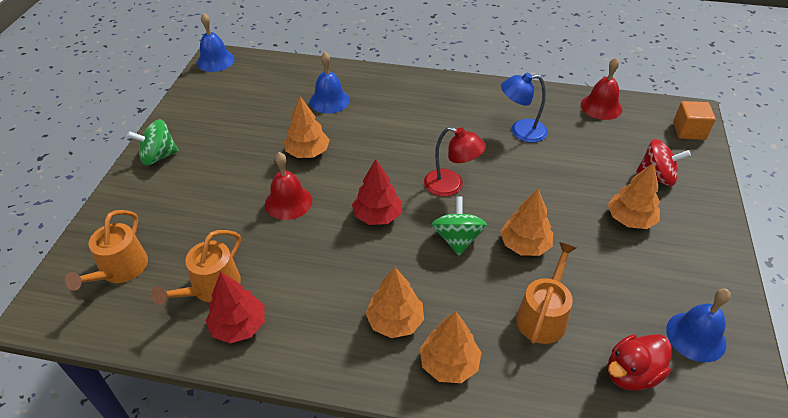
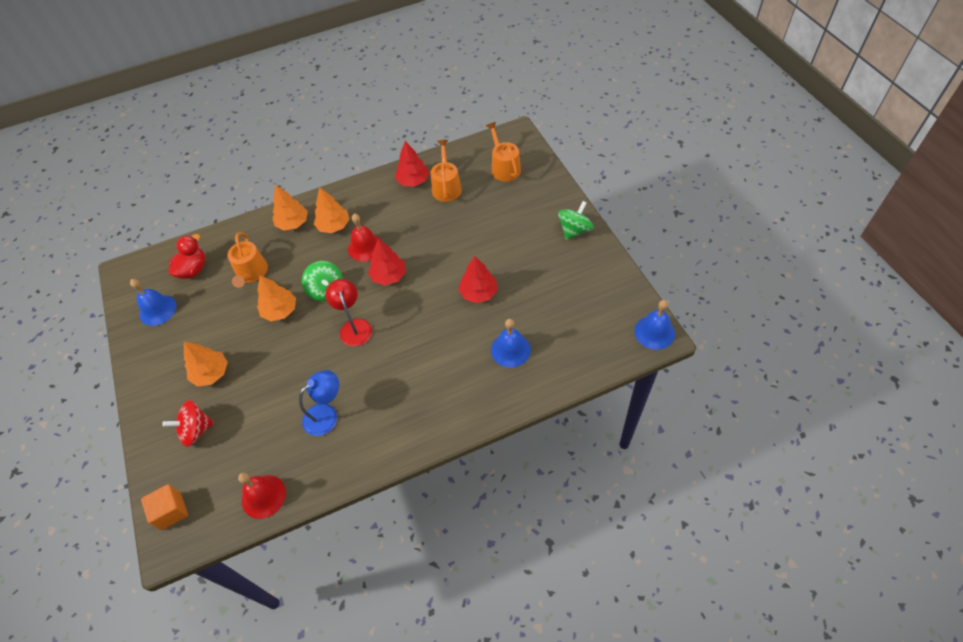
camera: 150 degrees right, 10 degrees up
(288, 202) = (454, 252): red bell -> red bell (365, 247)
(307, 152) = (478, 293): orange tree -> red tree
(451, 186) = (354, 326): red lamp -> red lamp turned 75 degrees clockwise

